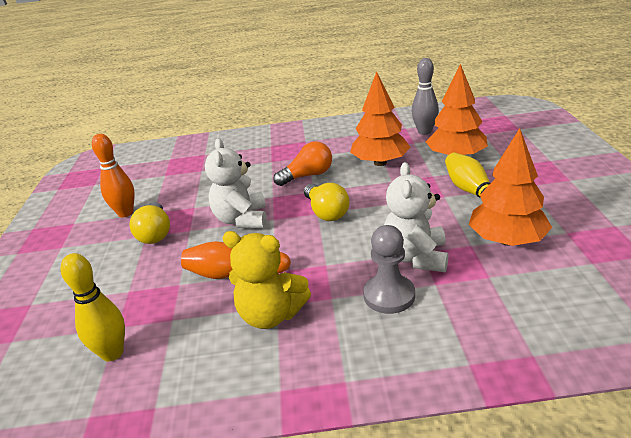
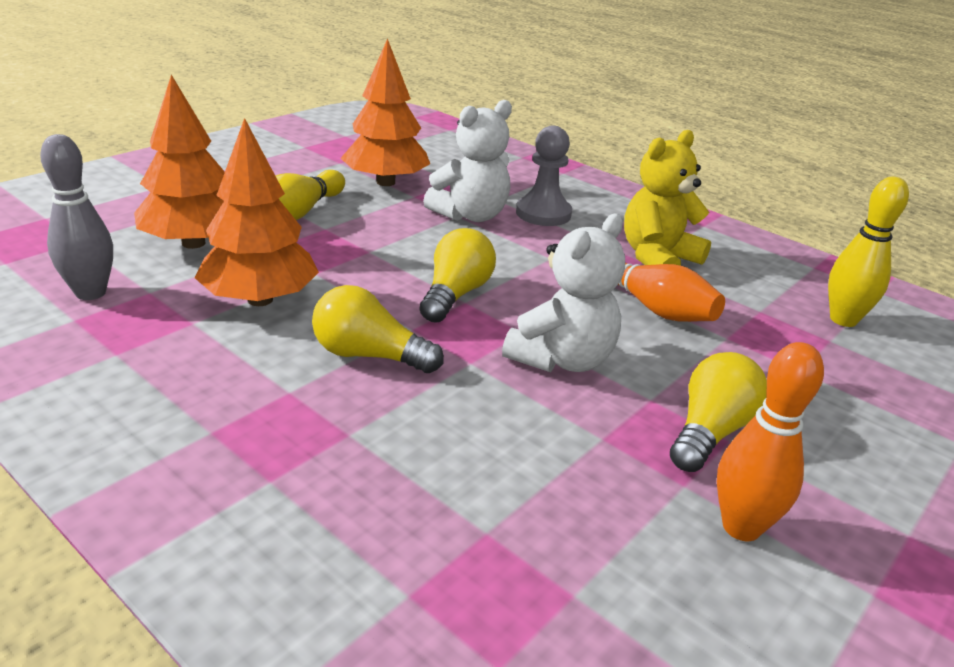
camera: 140 degrees left, 0 degrees up
(271, 315) = (657, 258): yellow teddy bear -> yellow teddy bear turned 105 degrees counterclockwise
(308, 176) = (369, 355): orange light bulb -> yellow light bulb

